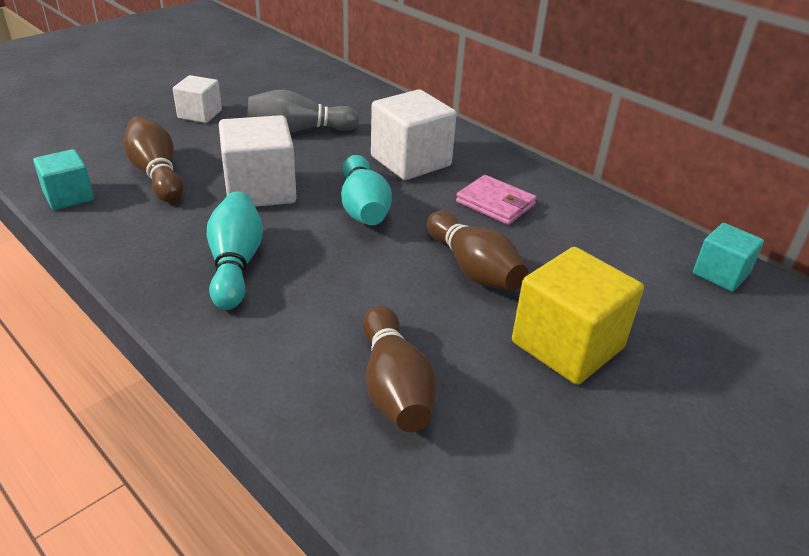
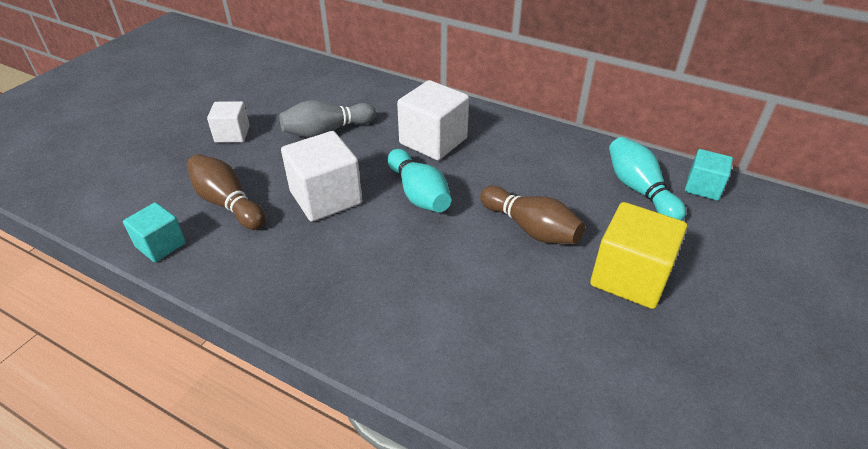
camera: 15 degrees left, 5 degrees up
(235, 264) = (344, 273): turquoise bowling pin -> turquoise bowling pin (639, 190)
(394, 387) = (526, 349): brown bowling pin -> none
(495, 203) = (517, 165): pink wallet -> none

